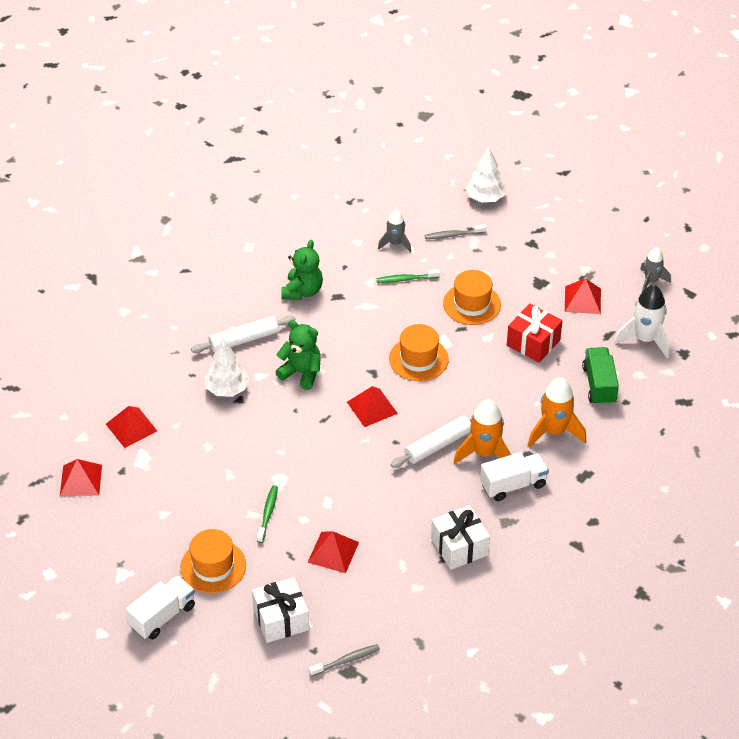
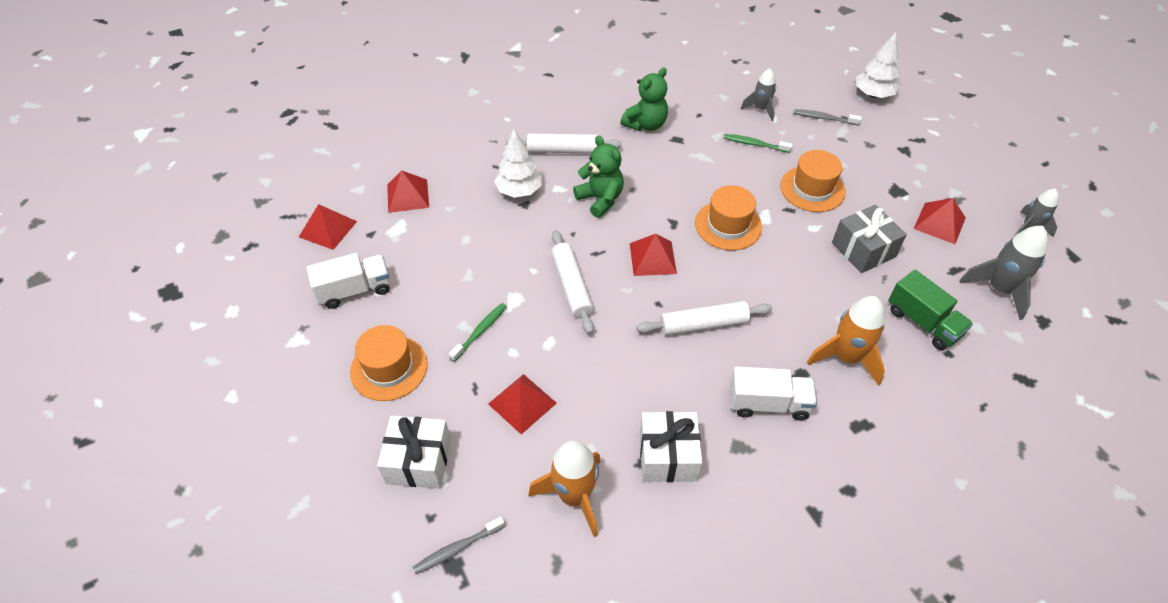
camera: 25 degrees right, 5 degrees up
(162, 616) = (302, 403): white truck -> white truck (355, 290)
(319, 453) = (571, 286): none -> white rolling pin
(346, 660) = (458, 548): grey toothbrush -> grey toothbrush turned 150 degrees clockwise
(484, 453) = (752, 353): orange rocket -> orange rocket (574, 496)
(533, 342) = (863, 250): red gift -> grey gift
(599, 385) = (923, 322): green truck -> green truck turned 120 degrees clockwise
(645, 339) = (999, 289): white rocket -> grey rocket

